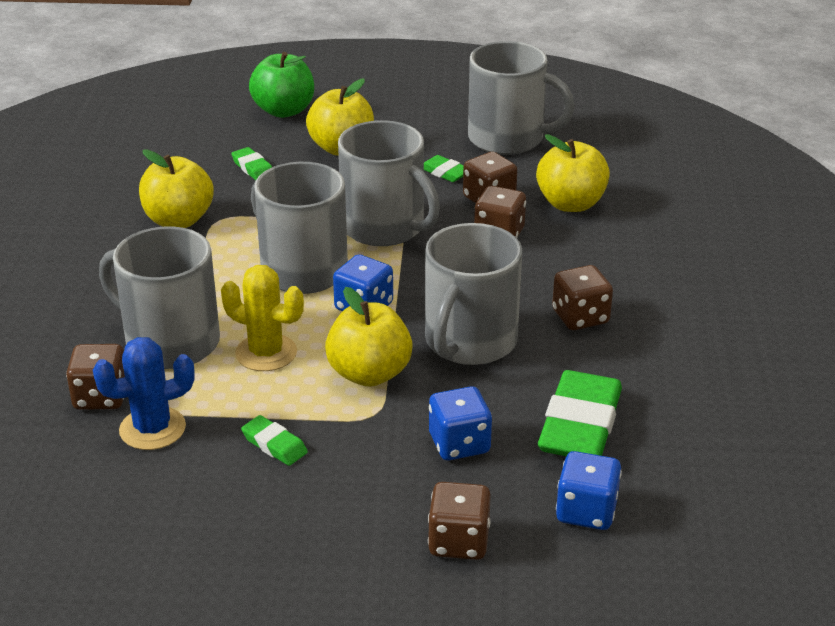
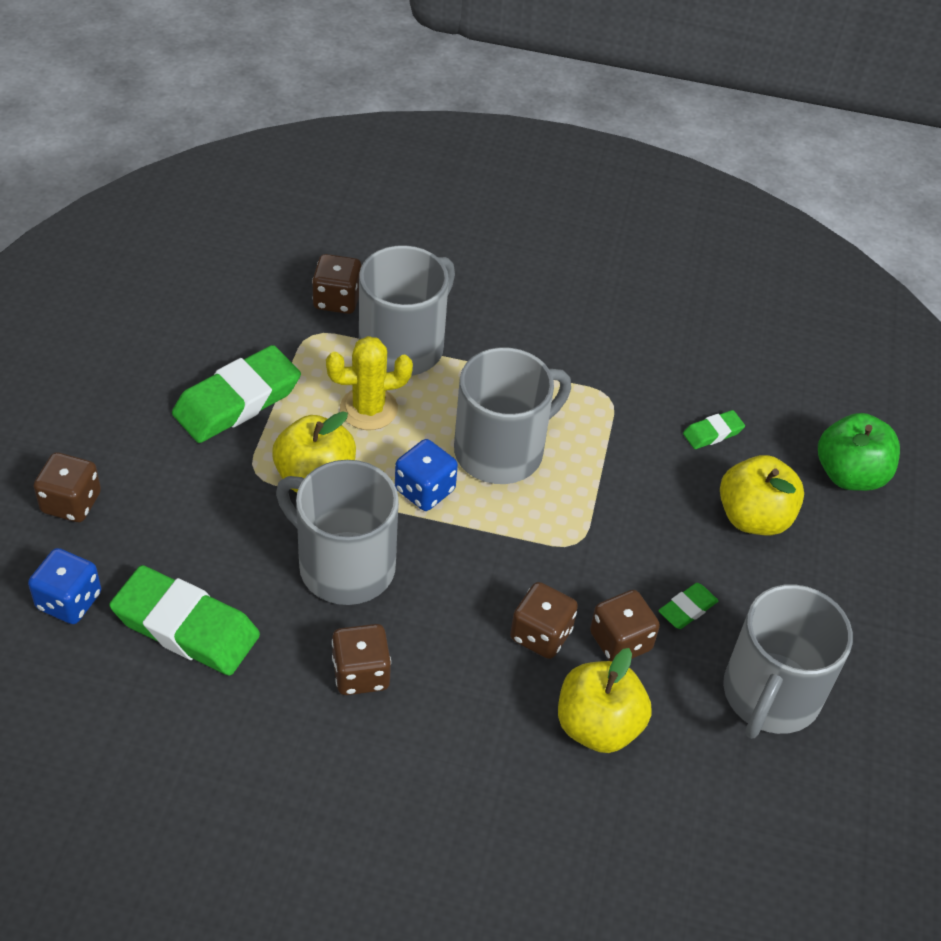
camera: 95 degrees right, 15 degrees up
(152, 429) = (284, 328): blue cactus -> none
(178, 220) = (611, 365): yellow apple -> none
(266, 353) = (368, 409): yellow cactus -> yellow cactus turned 45 degrees clockwise
(274, 445) = (237, 401): green eraser -> green eraser, size x2.12
(384, 227) = (572, 530): grey mug -> none
(459, 444) = (193, 527): blue dice -> none

